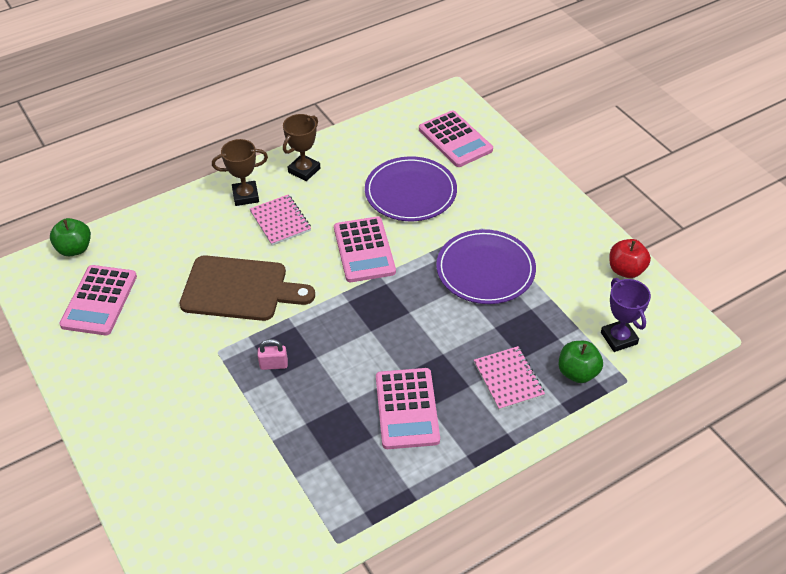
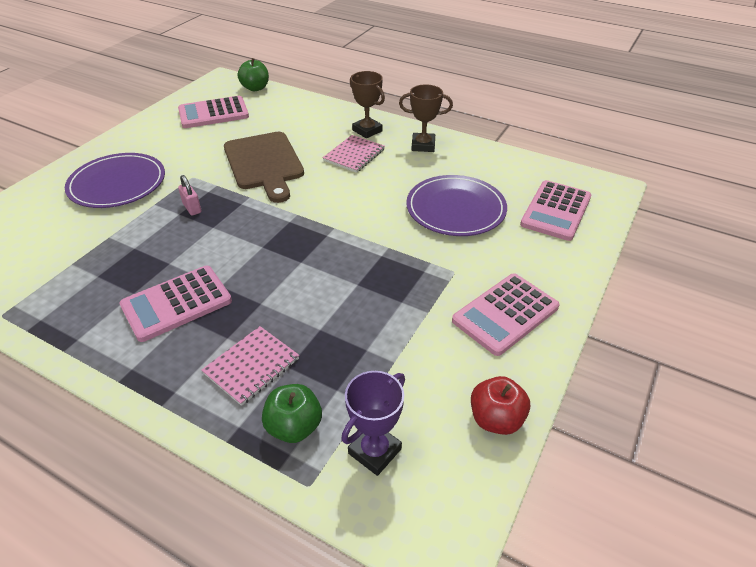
camera: 60 degrees right, 5 degrees down
(364, 250) = (358, 208): pink calculator -> pink calculator (505, 314)
(485, 270) = (396, 294): purple plate -> purple plate (117, 184)

